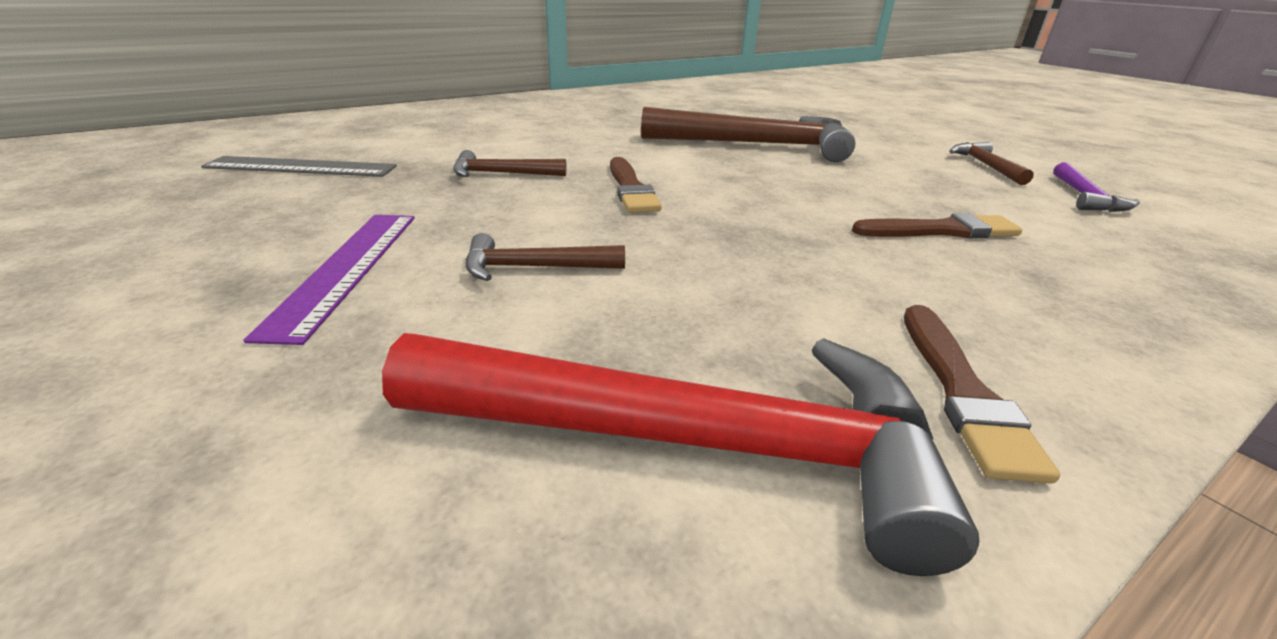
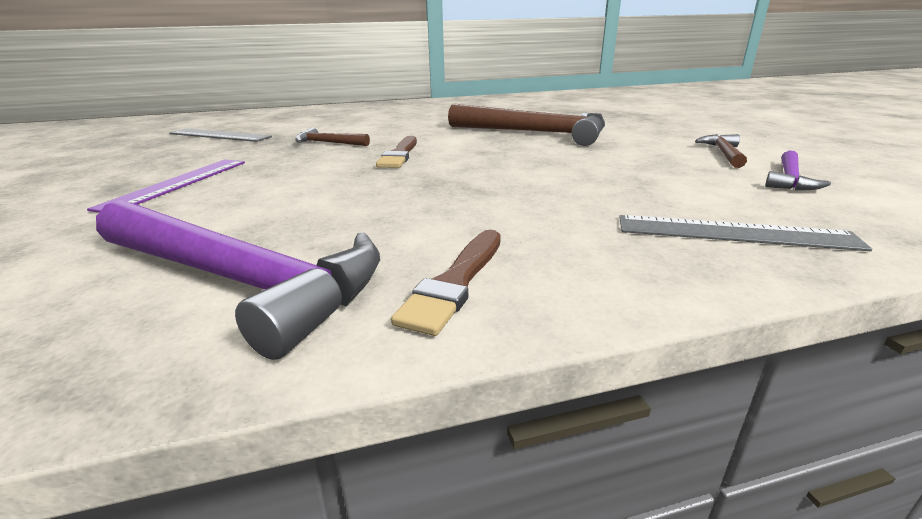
camera: 20 degrees right, 5 degrees down
(535, 267) = (277, 191): brown hammer -> none
(690, 442) = (240, 281): red hammer -> purple hammer
(941, 230) = (603, 192): brown brush -> none
(1129, 275) = (734, 233): none -> grey ruler

